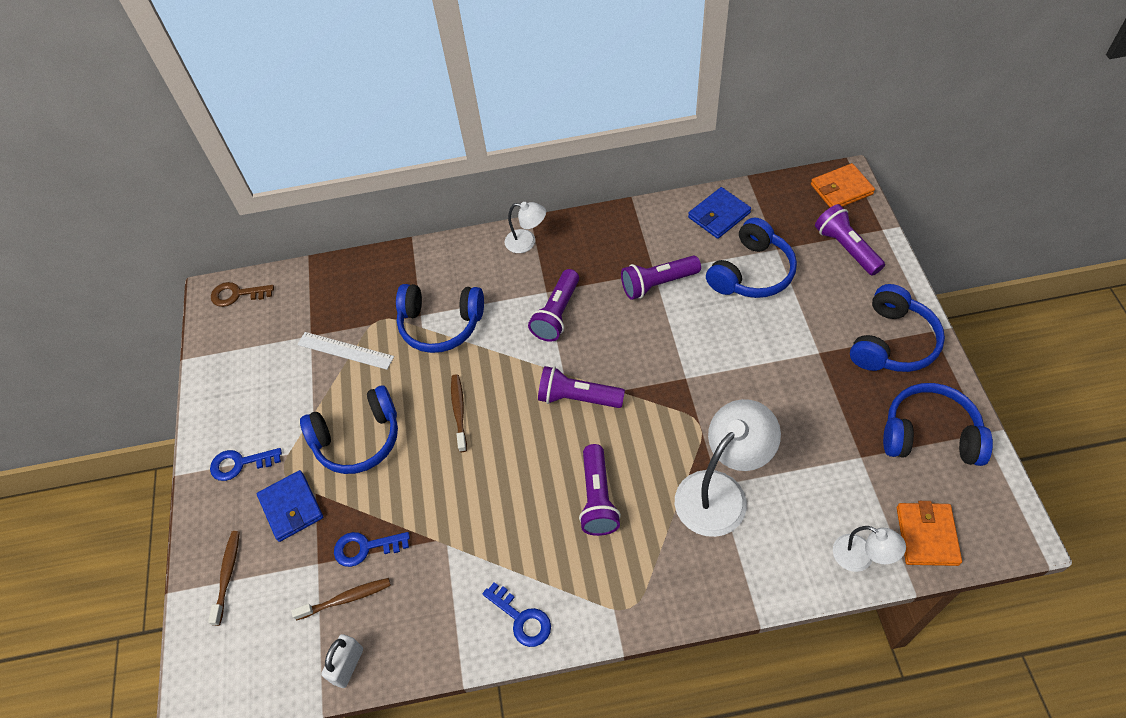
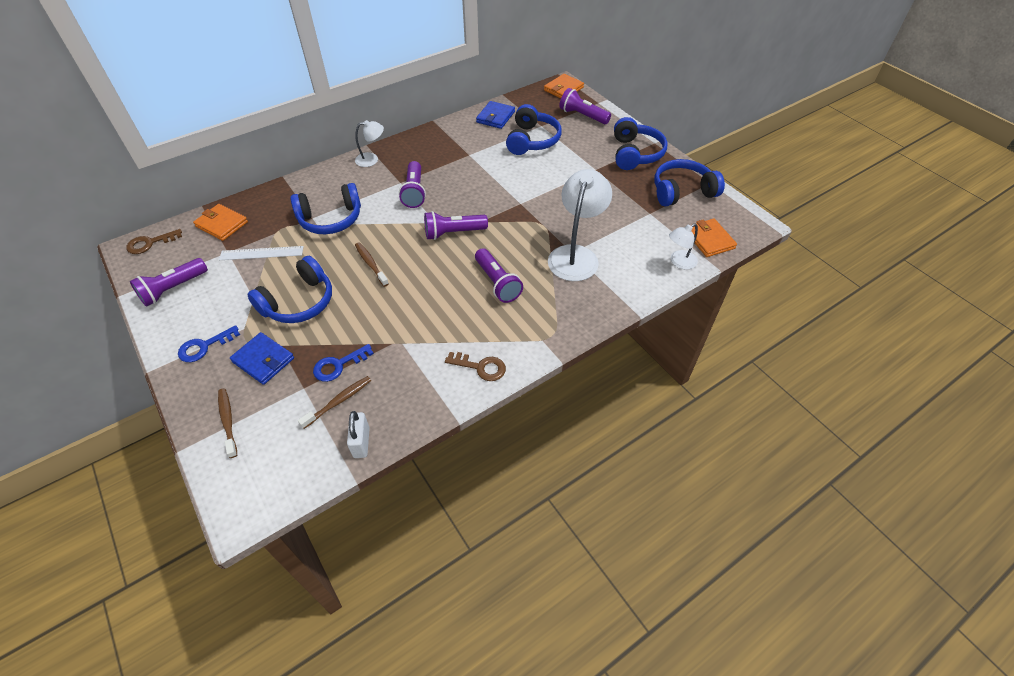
camera: 30 degrees left, 5 degrees down
(319, 291) = (222, 224): none -> orange wallet
(521, 618) = (480, 367): blue key -> brown key
(657, 284) = (475, 160): purple flashlight -> purple flashlight (173, 289)
(861, 558) = (679, 262): white lamp -> white lamp turned 135 degrees clockwise

